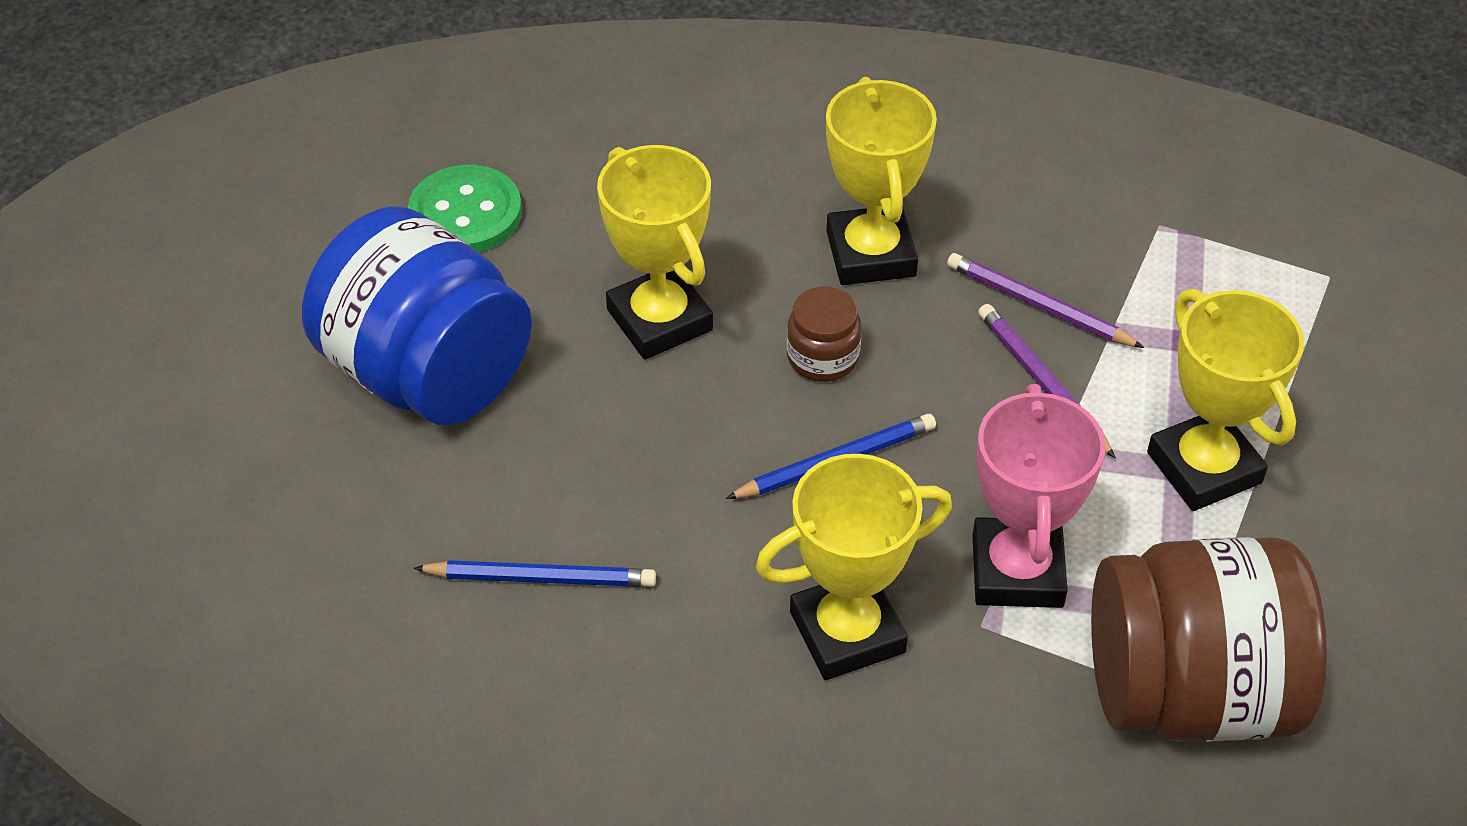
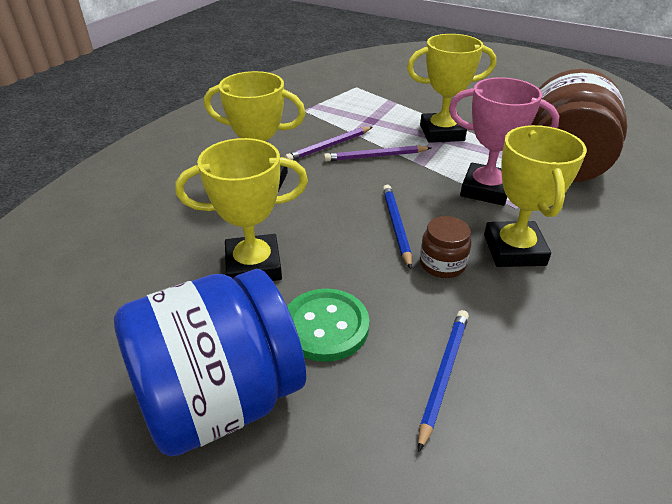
camera: 70 degrees left, 10 degrees down
(465, 213) = (82, 338): green button -> green button (325, 326)
(822, 357) = (321, 213): brown jar -> brown jar (442, 264)

